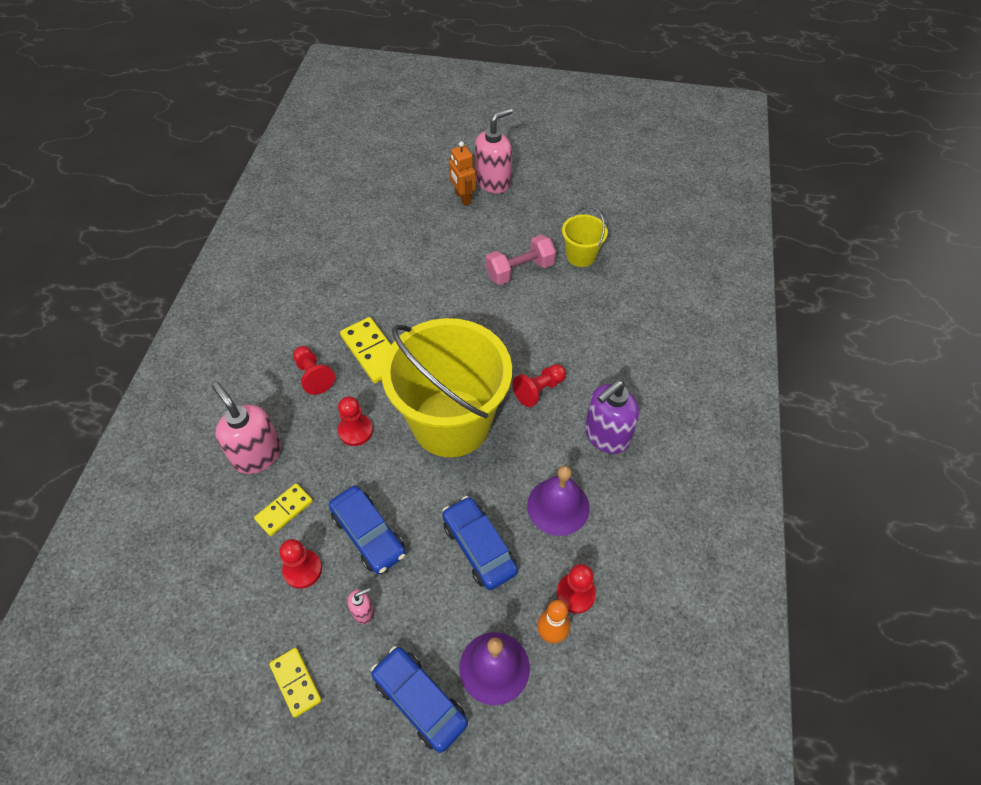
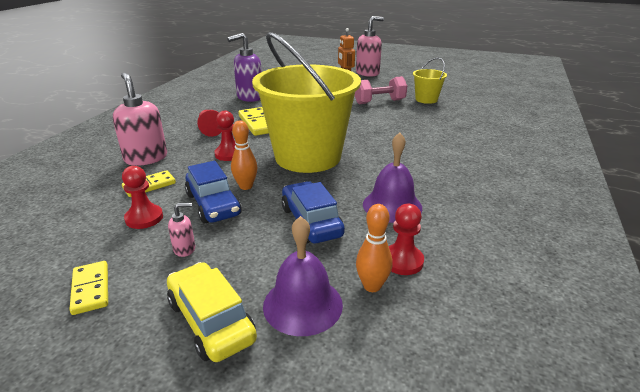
camera: 10 degrees right, 25 degrees down
(394, 495) = (246, 186): none -> orange bowling pin
(420, 701) = (211, 321): blue car -> yellow car
(539, 390) = (385, 148): red pawn -> none
(606, 435) = (441, 173): purple soap dispenser -> purple soap dispenser (249, 97)

